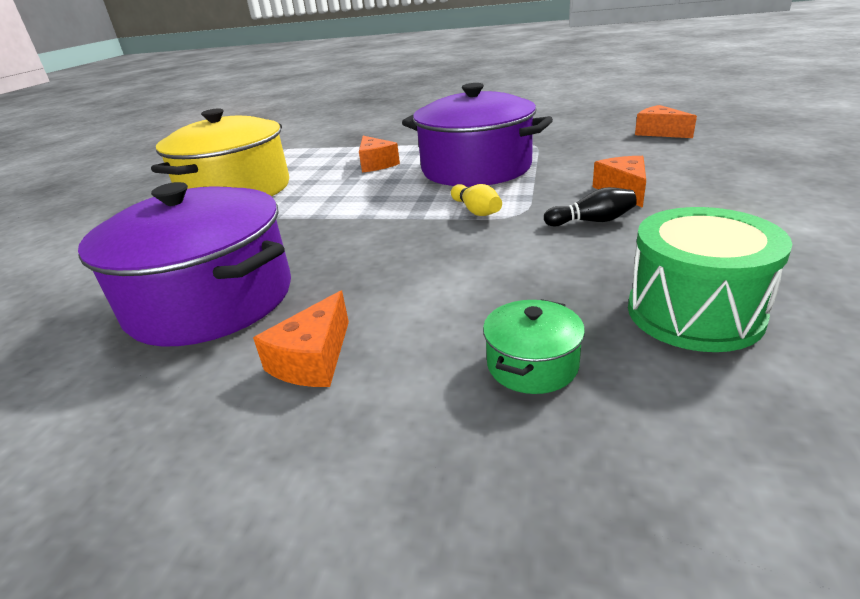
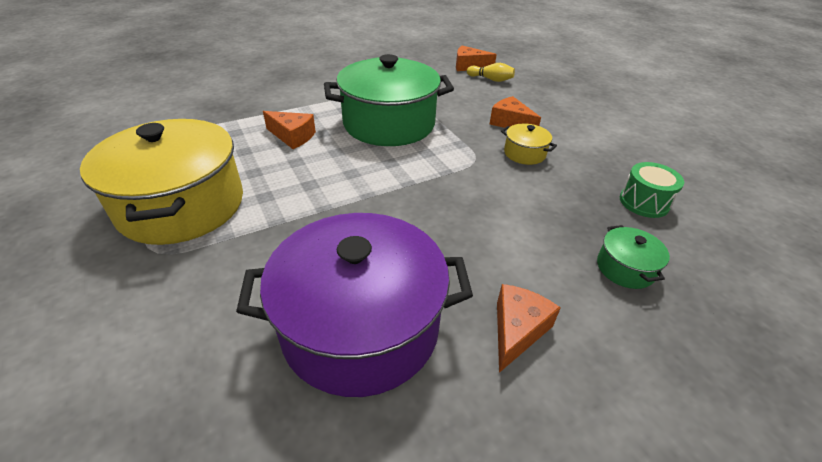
camera: 45 degrees left, 10 degrees up
(313, 359) = (517, 330): orange cheese -> orange cheese turned 135 degrees counterclockwise
(476, 168) = (389, 124): purple pot -> green pot
(476, 211) = (444, 165): yellow bowling pin -> yellow bowling pin (491, 79)
(591, 221) = (524, 153): black bowling pin -> yellow pot
(694, 313) = (644, 202): green drum -> green drum, size x0.65

